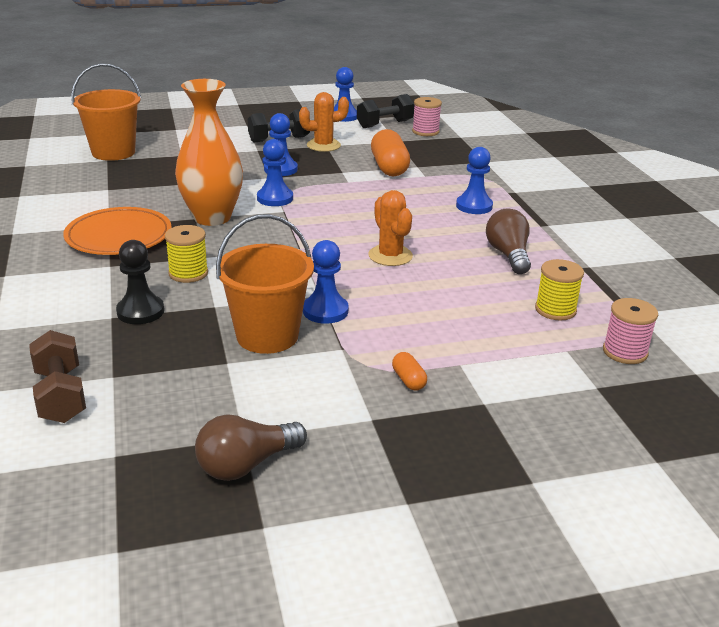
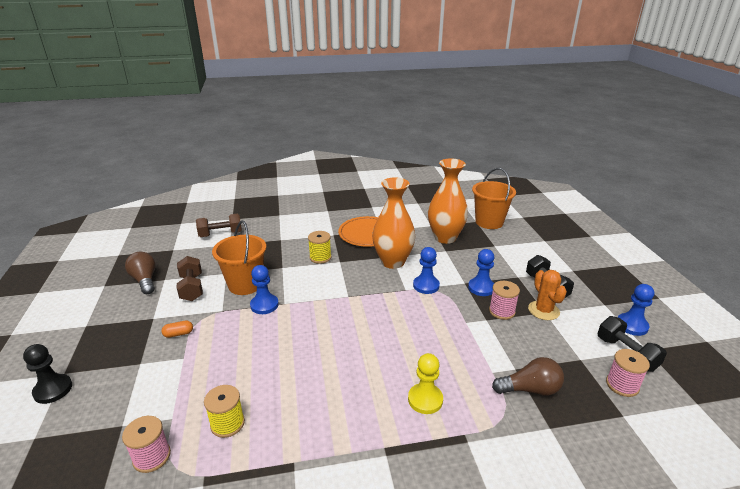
camera: 95 degrees right, 0 degrees up
(140, 311) = (283, 246): black pawn -> black pawn (53, 390)
(150, 181) = (445, 238): none -> orange vase
(276, 393) = (192, 288): none -> brown dumbbell
(327, 163) = (502, 311): none -> pink spool
(389, 167) = (505, 348): orange capsule -> none
(390, 256) = (331, 337): orange cactus -> none
(474, 206) = (425, 399): blue pawn -> yellow pawn
(508, 255) = (324, 409): brown light bulb -> brown light bulb (530, 389)

